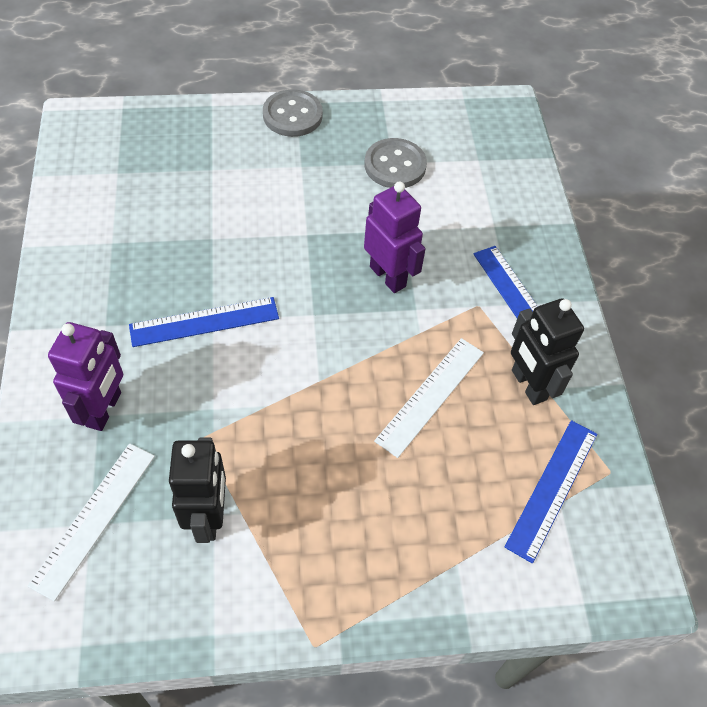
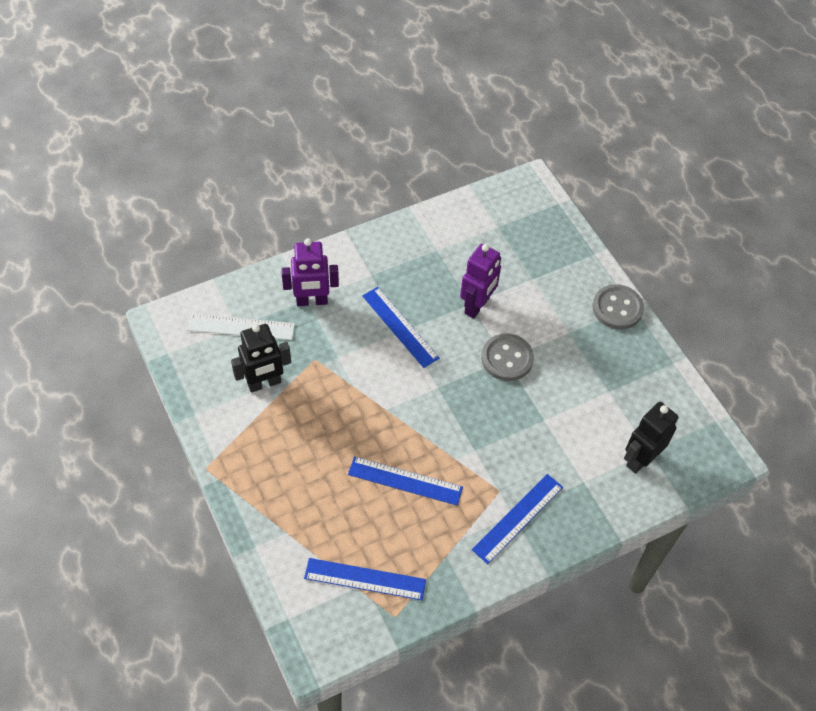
camera: 70 degrees right, 0 degrees up
(388, 276) = (495, 423): purple robot -> purple robot (477, 306)
(395, 165) = (607, 394): grey button -> grey button (507, 358)
(430, 395) = (405, 481): white ruler -> blue ruler
(528, 385) = (443, 543): black robot -> black robot (640, 459)

